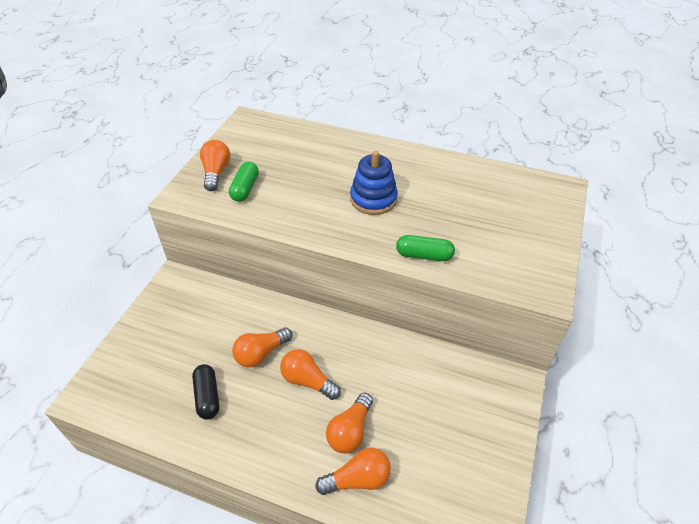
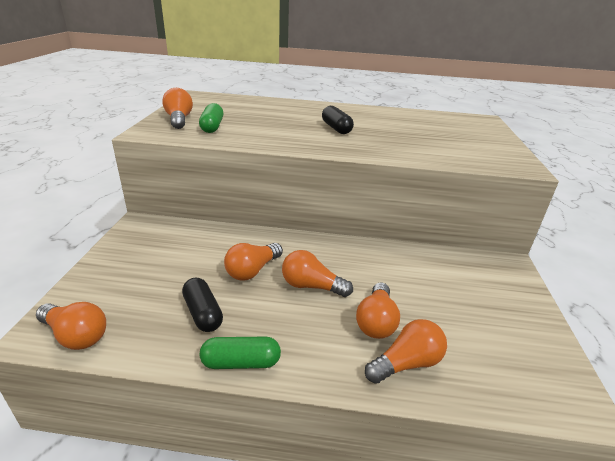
camera: 15 degrees left, 15 degrees down
(109, 403) = (76, 335): none -> orange light bulb
(373, 199) = (336, 128): blue stacking toy -> black capsule
(424, 255) = (403, 154): green capsule -> green capsule (241, 362)

